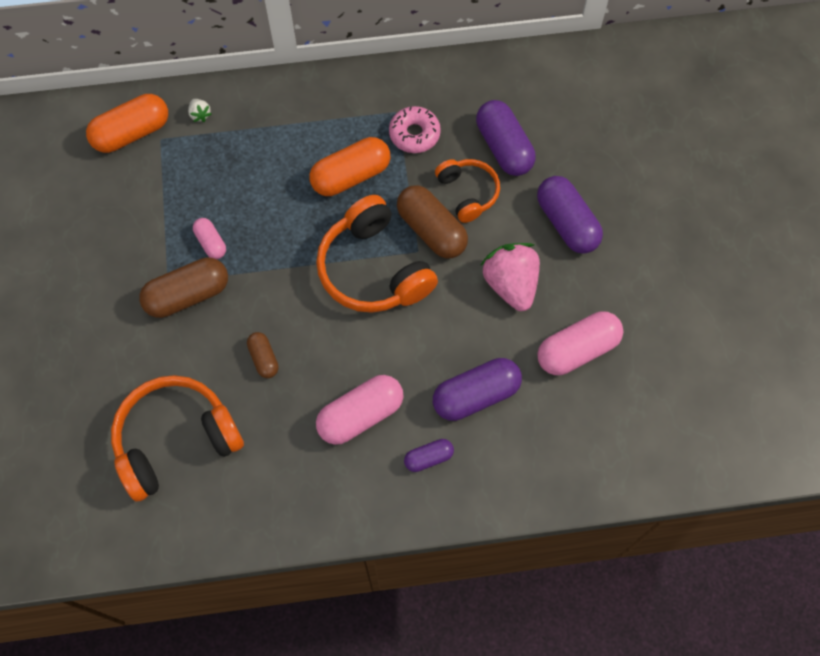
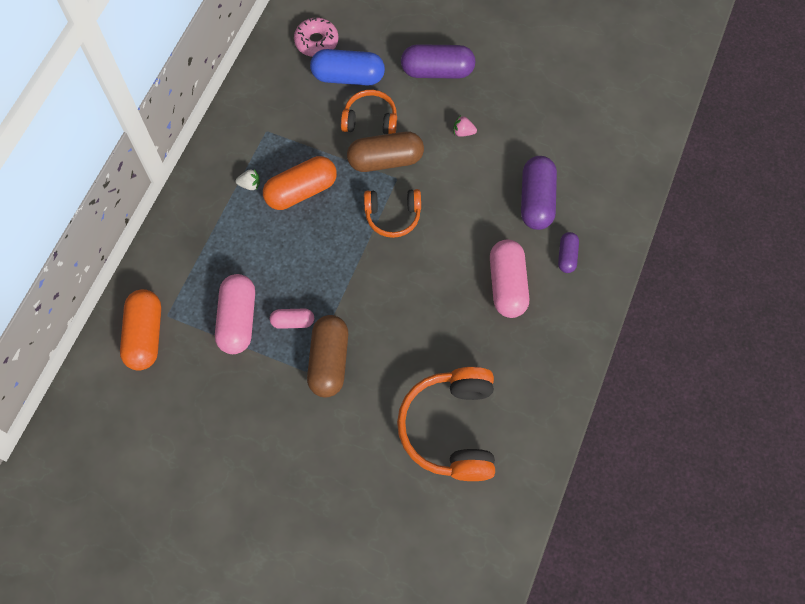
camera: 60 degrees left, 0 degrees up
(200, 114) = (166, 274): white strawberry -> white strawberry (250, 184)
(264, 358) = (420, 330): brown capsule -> none
(351, 176) = (301, 191): orange capsule -> orange capsule turned 60 degrees clockwise
(373, 269) = (392, 216): orange headphones -> orange headphones, size x0.58
(414, 134) = (295, 129): pink donut -> pink donut (316, 42)
(504, 147) = (348, 76): purple capsule -> blue capsule
(510, 284) = (463, 132): pink strawberry -> pink strawberry, size x0.42
(577, 350) = (540, 118): pink capsule -> pink capsule (238, 320)

